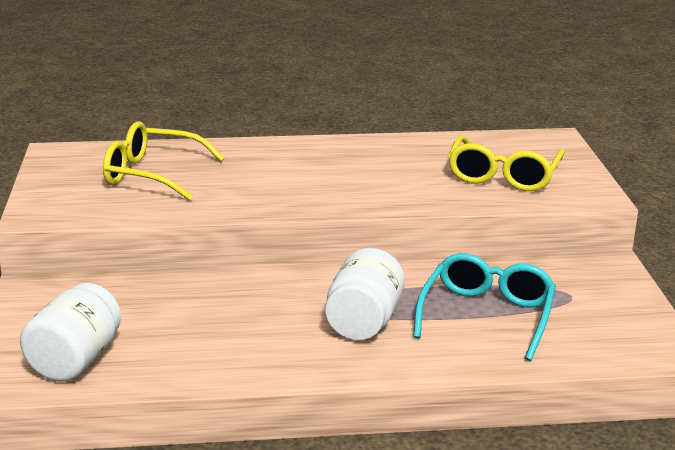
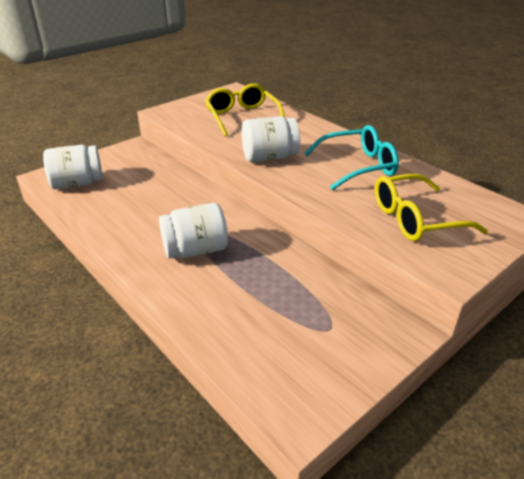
camera: 55 degrees right, 10 degrees up
(285, 195) = (269, 157): none -> white jar
(487, 316) = (255, 297): turquoise glasses -> turquoise glasses (358, 166)

